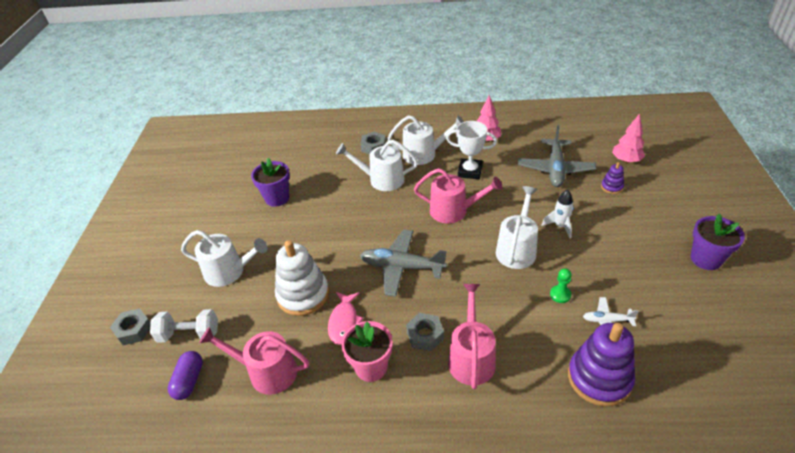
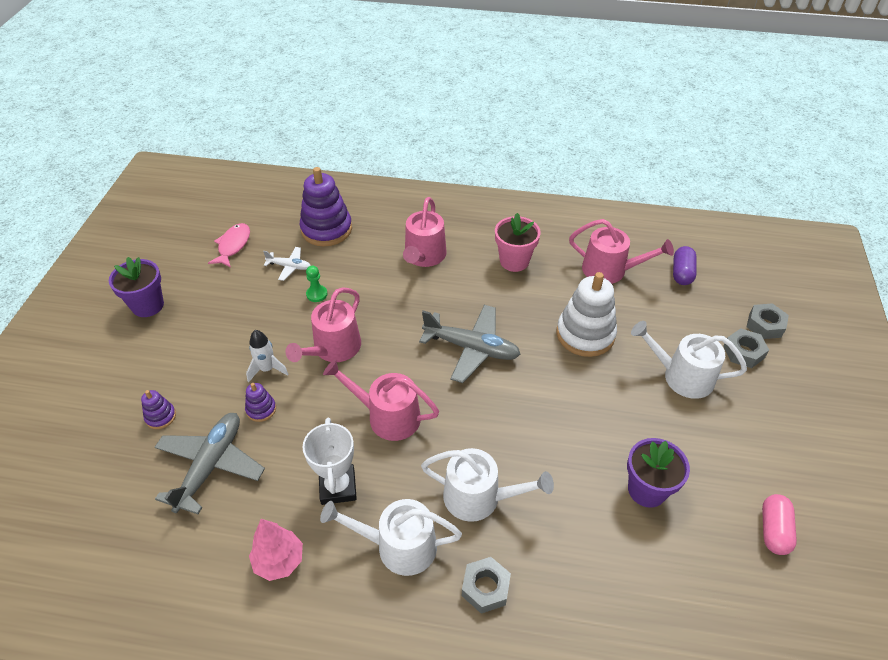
camera: 175 degrees left, 5 degrees up
(189, 334) = (700, 312): white dumbbell -> none
(206, 191) = (773, 530): none -> pink capsule
(344, 322) = (539, 301): pink fish -> pink fish (233, 245)
(425, 335) = (461, 278): grey nut -> grey nut (743, 352)
(470, 171) = (338, 487): white trophy -> white trophy turned 60 degrees clockwise
(517, 249) = (333, 348): white watering can -> pink watering can
(545, 201) = (261, 409): none -> purple stacking toy
(626, 160) = (100, 462): pink tree -> none

